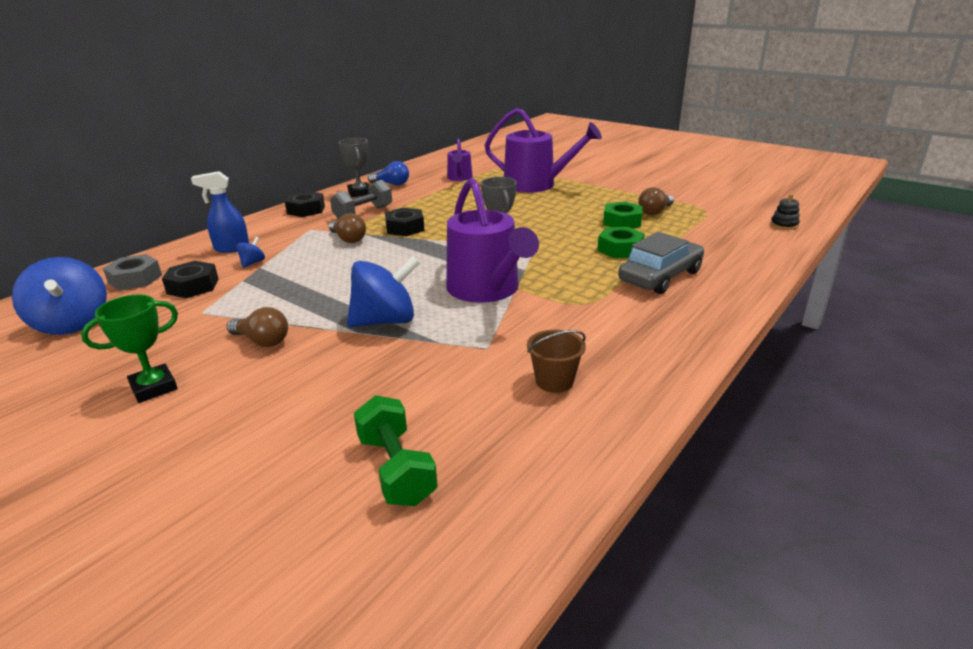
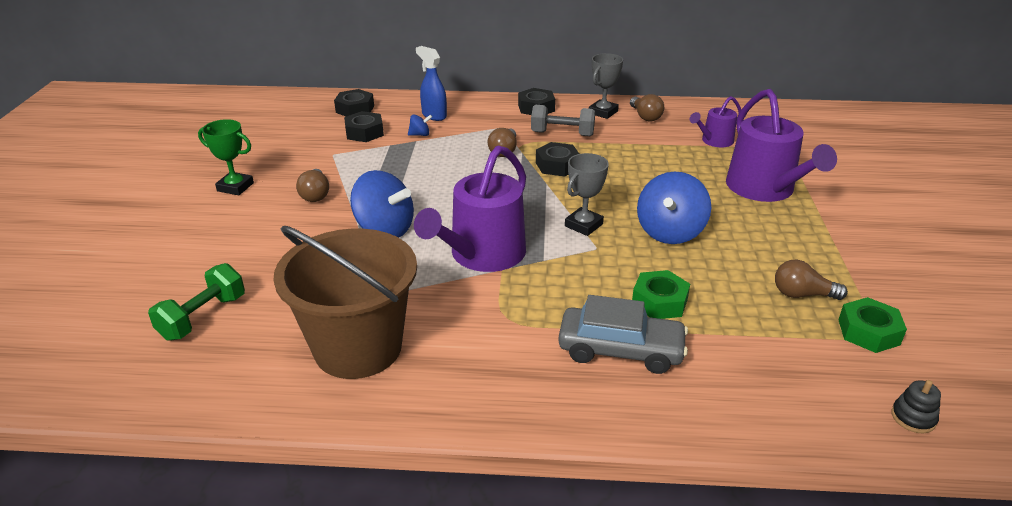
camera: 55 degrees right, 5 degrees up
(72, 323) = (284, 122): blue spinning top -> blue spinning top (670, 232)
(135, 279) = (355, 109): grey nut -> black nut
(392, 184) = (645, 116): blue light bulb -> brown light bulb
(554, 381) = (358, 348): brown bucket -> brown bucket, size x2.45
(622, 222) = (737, 280): green nut -> green nut (868, 332)

